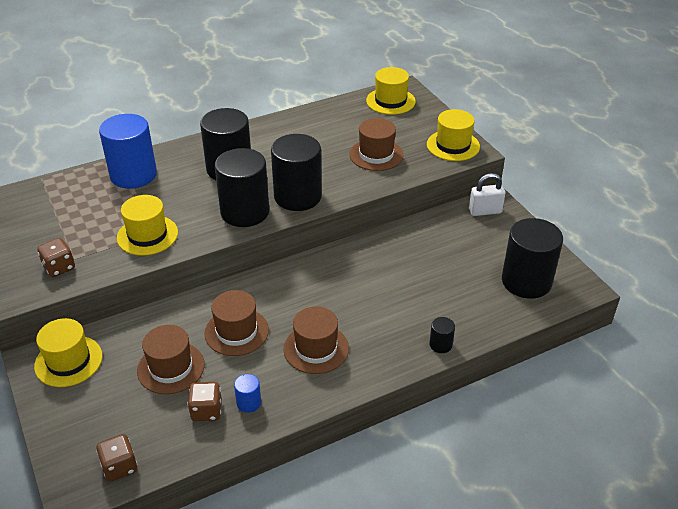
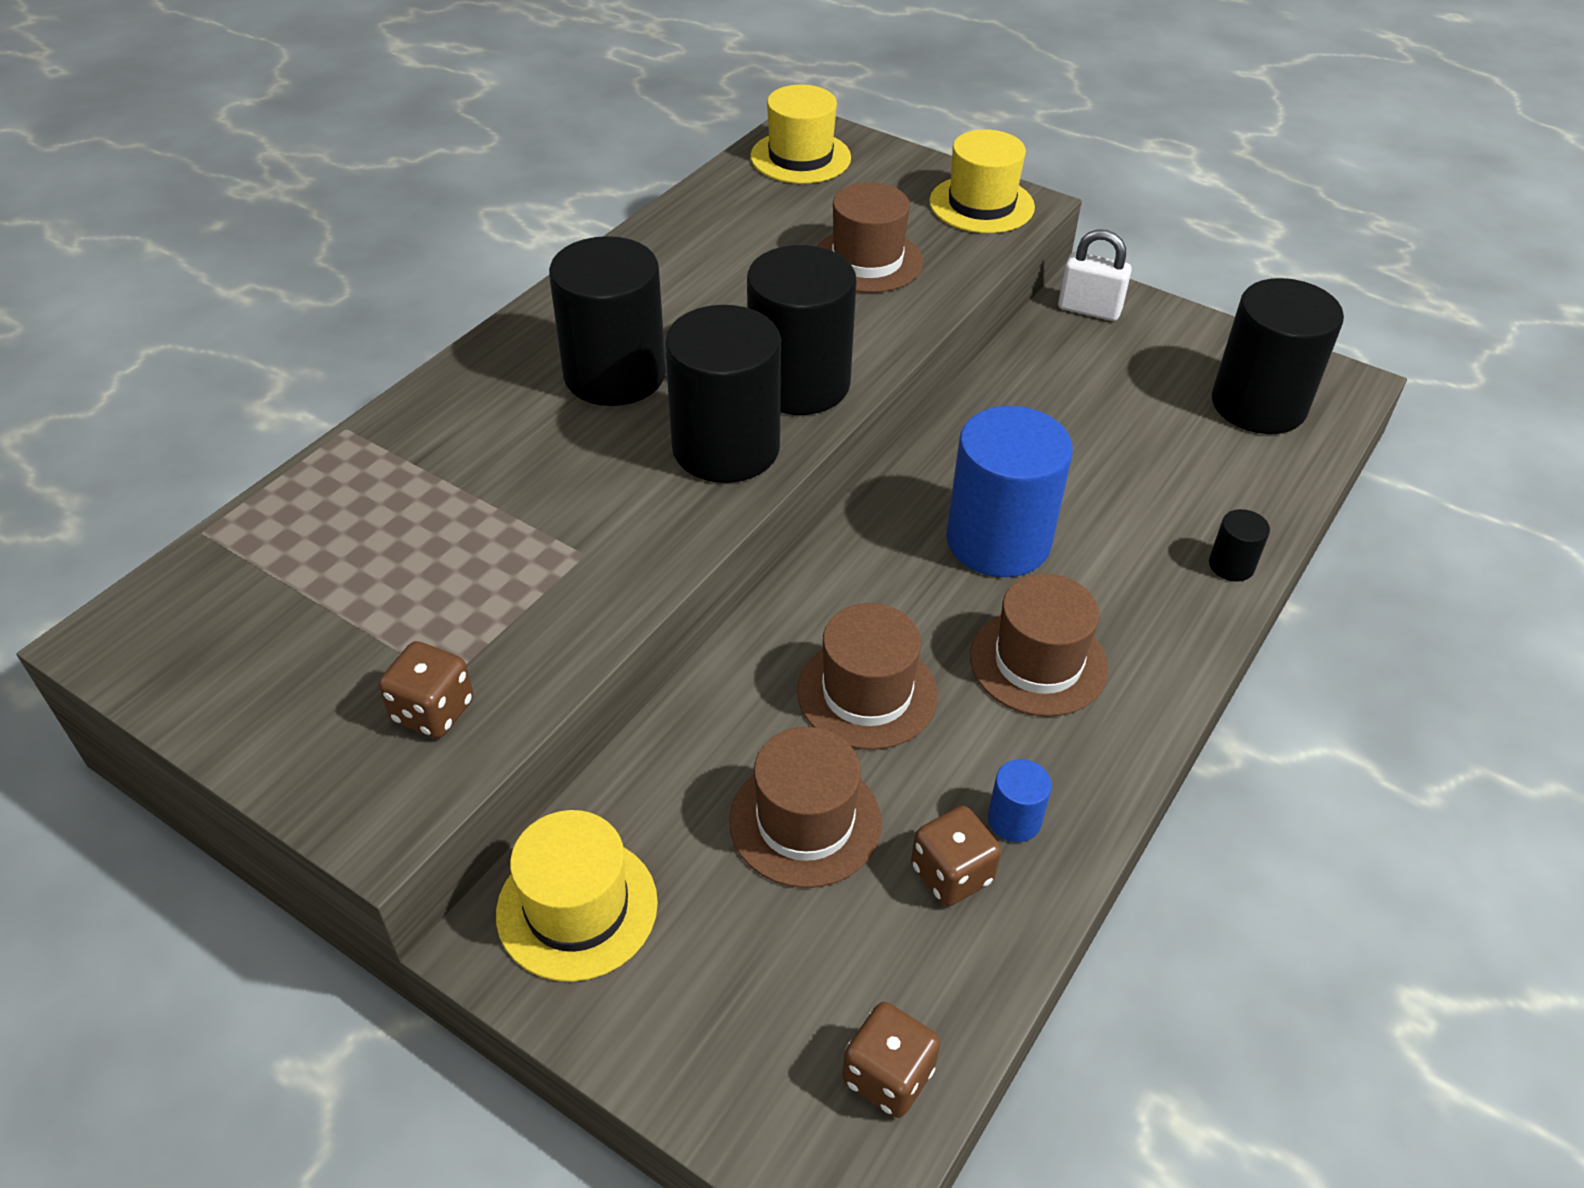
camera: 30 degrees left, 5 degrees up
(133, 175) = (419, 453): blue cylinder -> blue cylinder (998, 541)
(147, 235) = (568, 566): yellow hat -> none
(485, 211) = (1089, 309): white padlock -> white padlock turned 60 degrees clockwise

